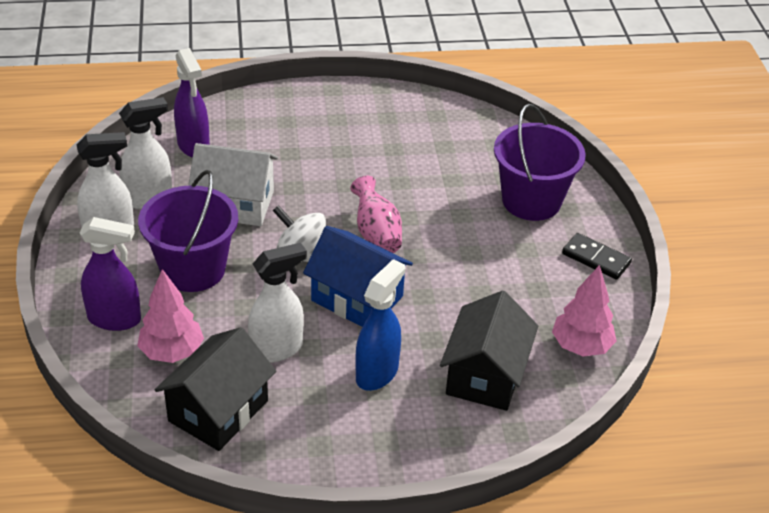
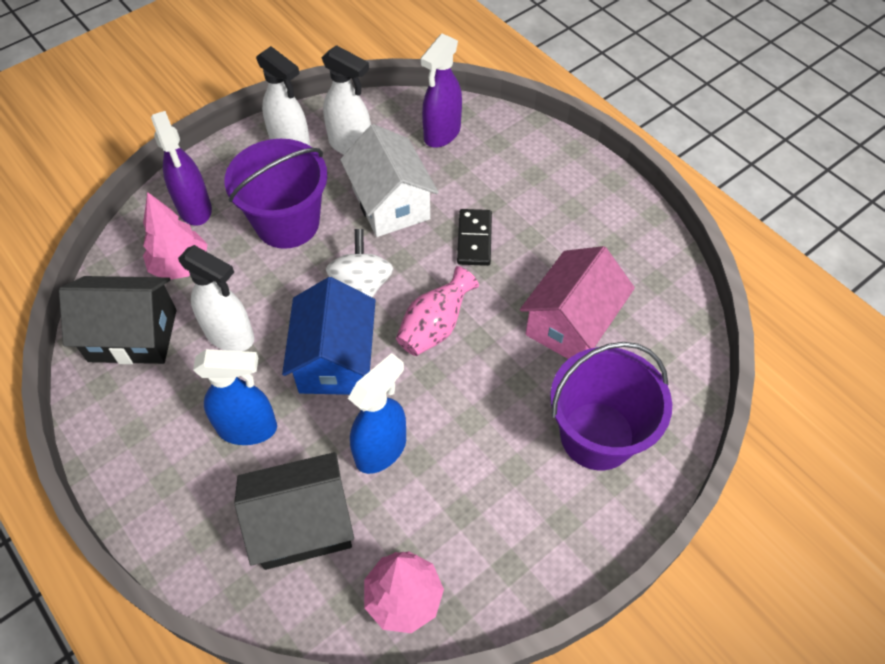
camera: 60 degrees right, 15 degrees up
(435, 168) = (571, 323): none -> pink house
(457, 307) = (381, 449): none -> blue spray bottle
(596, 259) = (555, 547): black domino -> black domino (474, 239)

